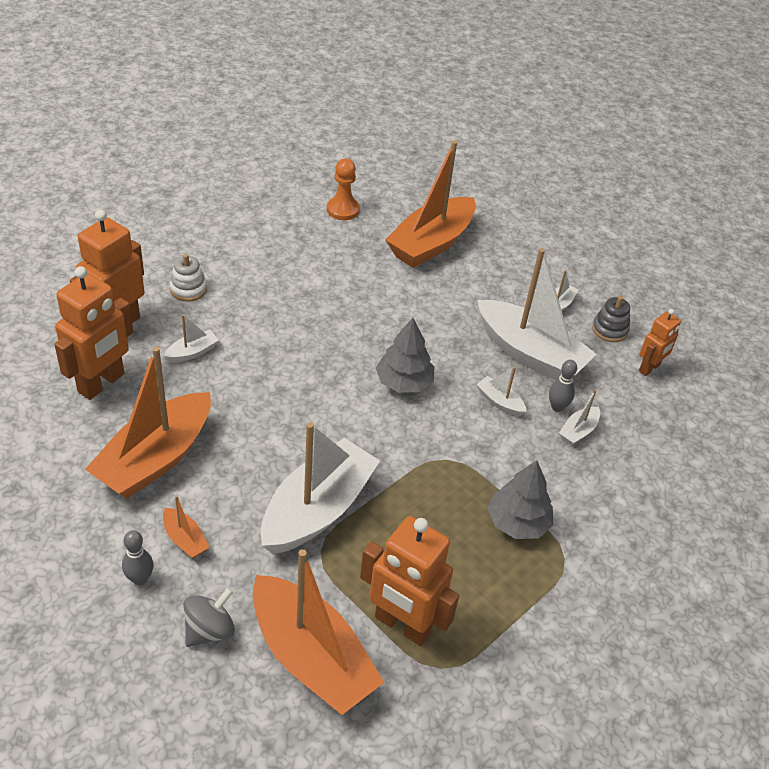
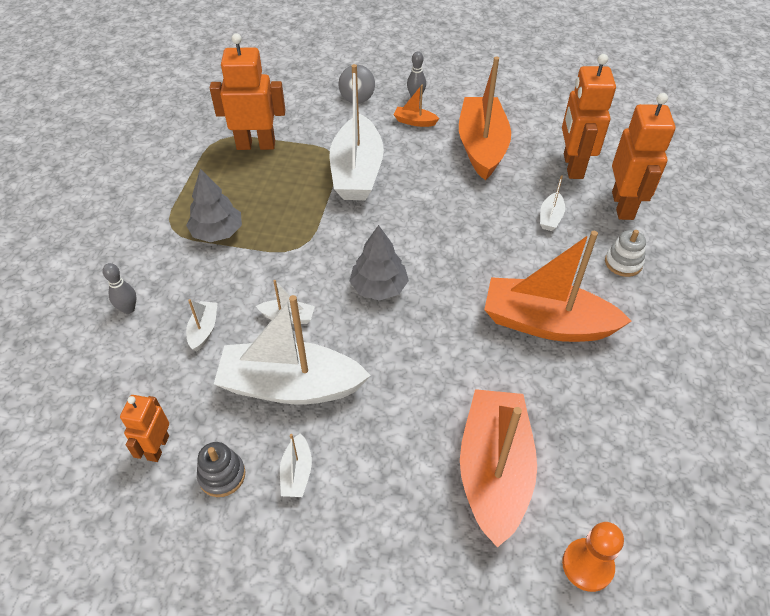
camera: 150 degrees right, 5 degrees up
(311, 657) = (294, 111): orange boat -> orange boat (546, 323)
(343, 210) = (626, 454): orange pawn -> orange pawn (587, 565)
(557, 407) = (234, 342): grey bowling pin -> grey bowling pin (128, 309)

